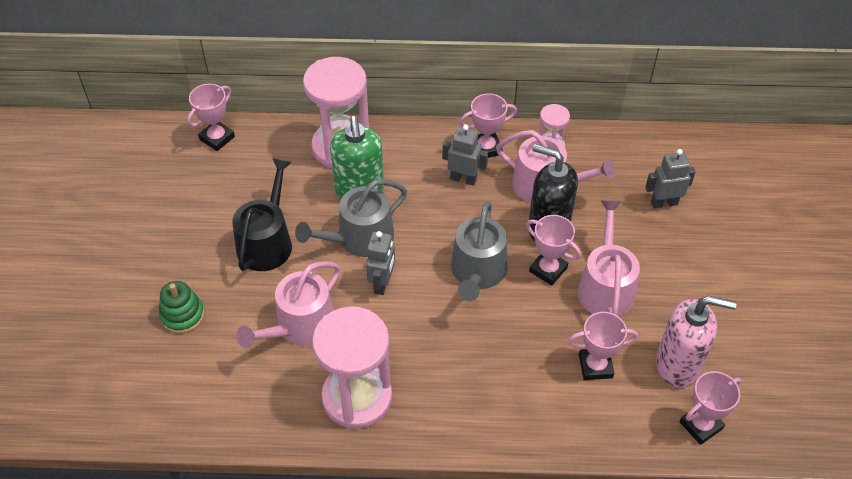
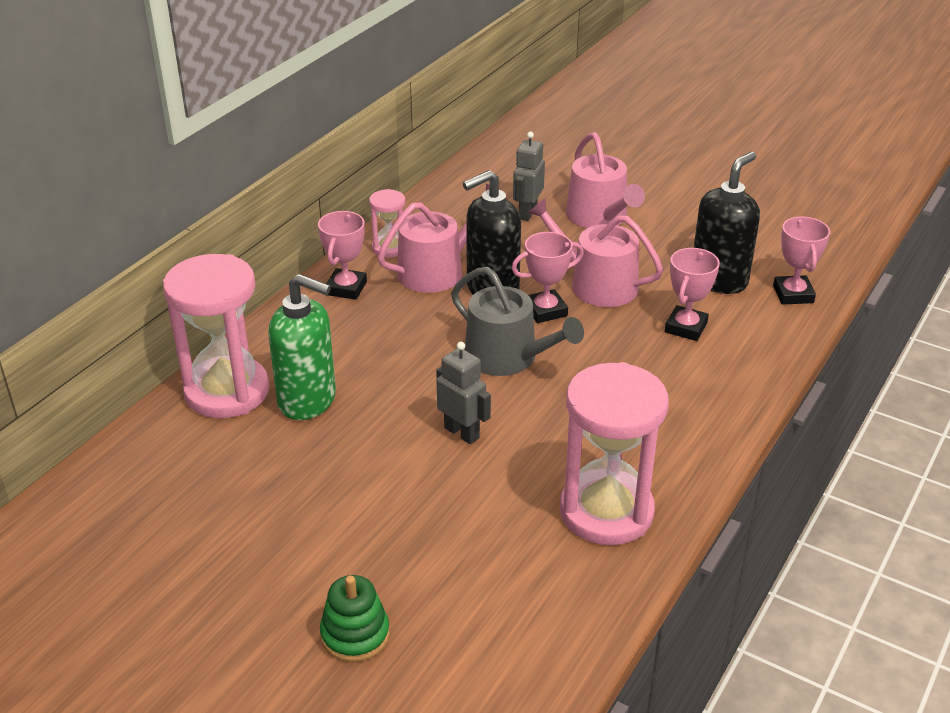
camera: 60 degrees left, 15 degrees down
(217, 138) = (84, 496): pink trophy -> none
(267, 241) = (309, 508): black watering can -> none
(300, 326) = (466, 524): pink watering can -> pink watering can (600, 217)
(359, 238) = (380, 427): grey watering can -> none
(463, 179) = (372, 319): grey robot -> none
(678, 365) = (719, 280): pink soap dispenser -> black soap dispenser

